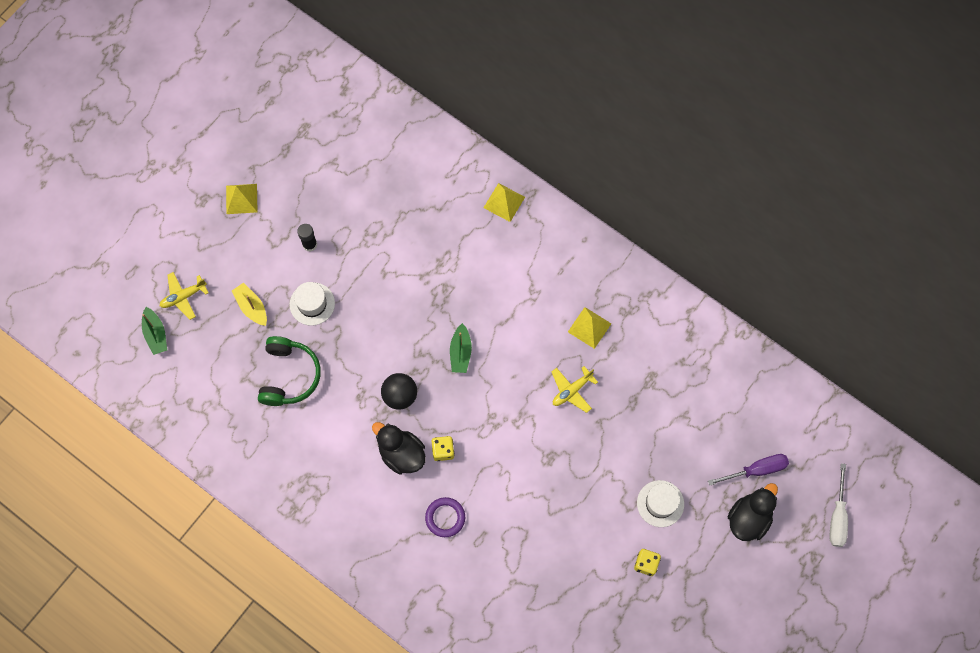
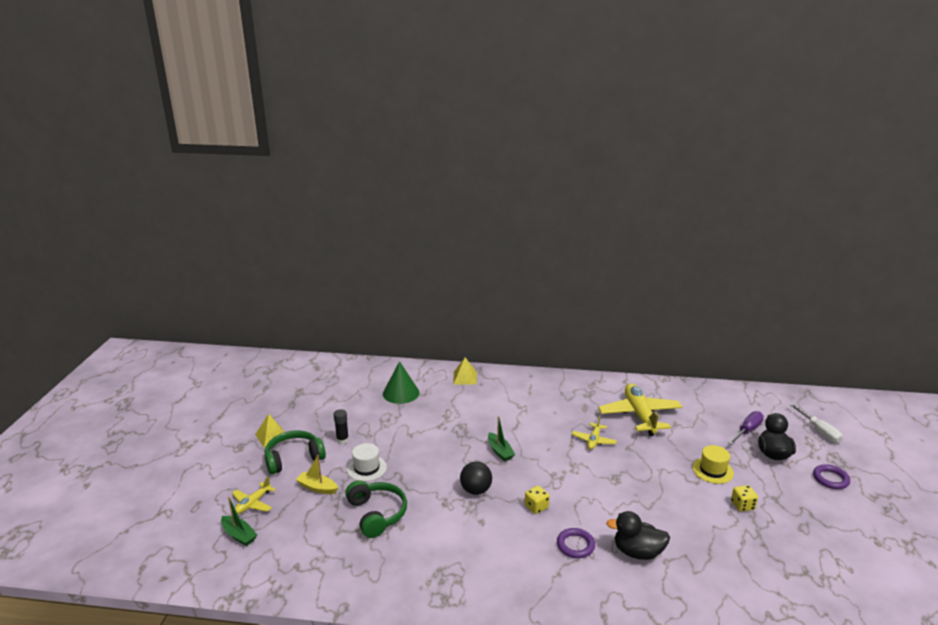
camera: 30 degrees left, 45 degrees down
(248, 248) = (293, 458): none -> green headphones
(401, 454) = (506, 522): black duck -> black duck (637, 552)
(414, 193) = (401, 393): none -> green cone
(589, 327) = (573, 409): yellow pyramid -> none
(656, 379) = (639, 415): none -> yellow plane
(660, 503) = (712, 470): white hat -> yellow hat
(773, 584) = (830, 479): none -> purple ring

